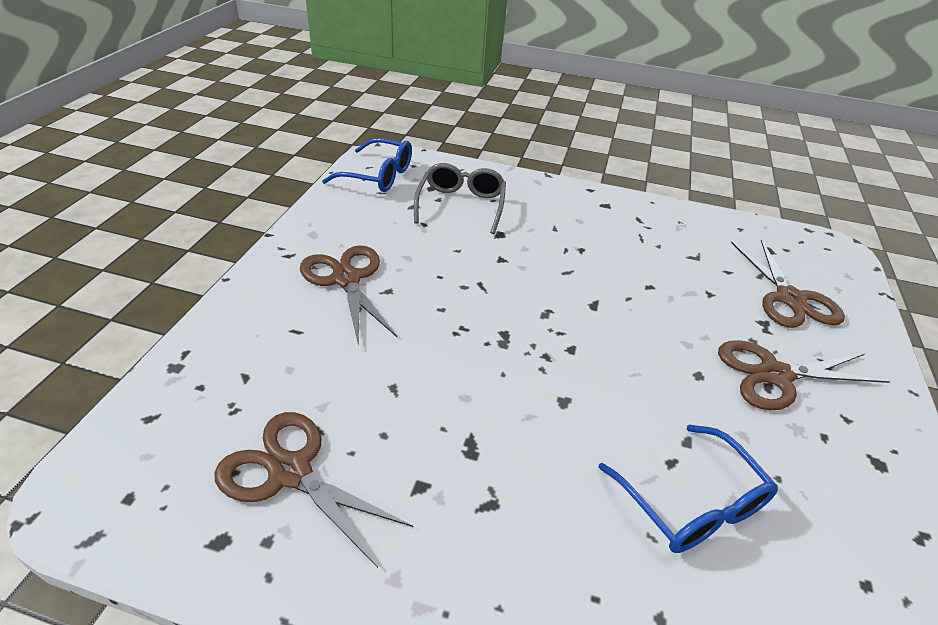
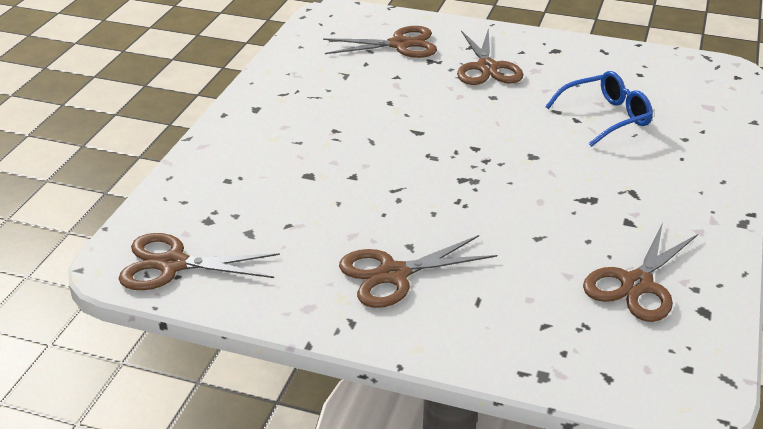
camera: 85 degrees left, 5 degrees down
(378, 176) = (172, 264): blue glasses -> brown scissors
(461, 205) = (251, 199): grey glasses -> none

